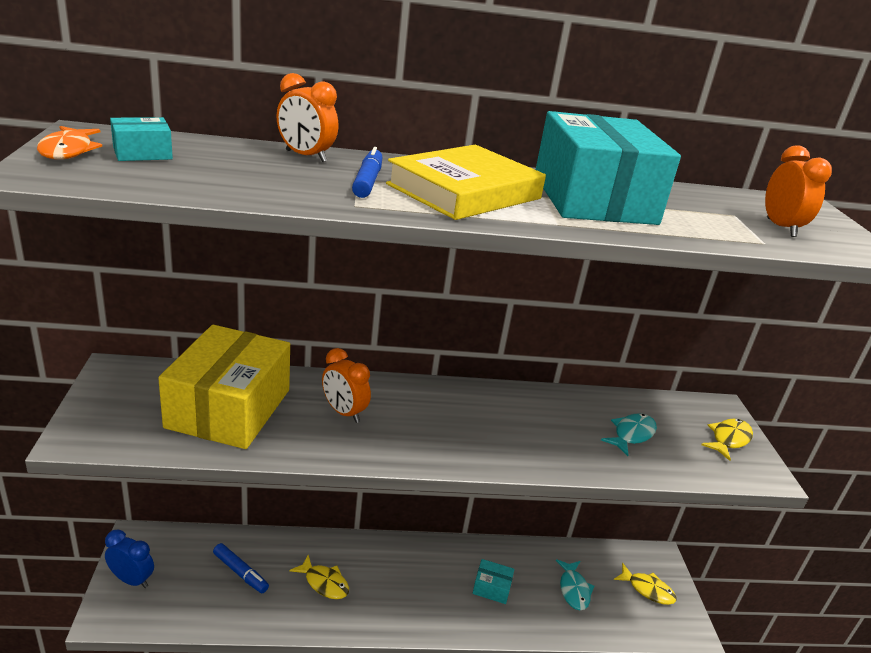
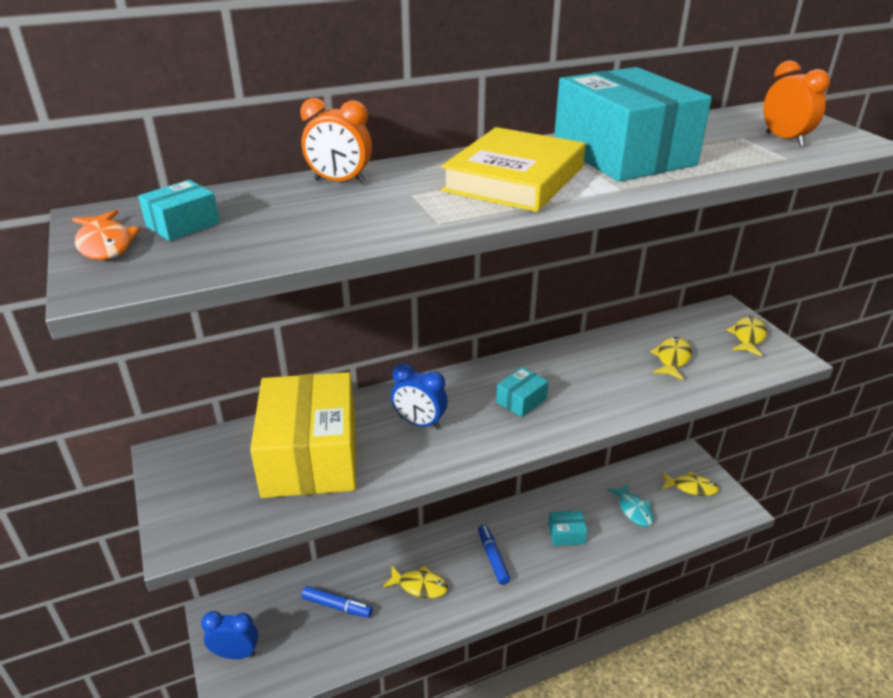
camera: 15 degrees left, 5 degrees up
(344, 412) = (419, 423): orange clock -> blue clock
(367, 181) = (422, 193): blue marker -> blue marker (493, 558)
(452, 424) = (521, 401): none -> turquoise box
(631, 434) = (672, 359): turquoise fish -> yellow fish

